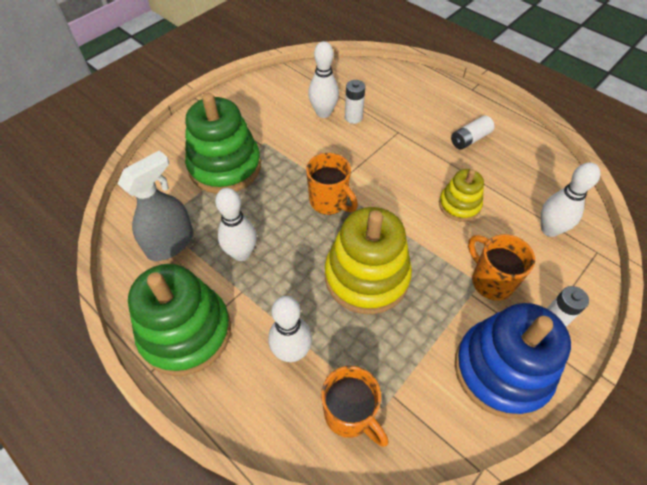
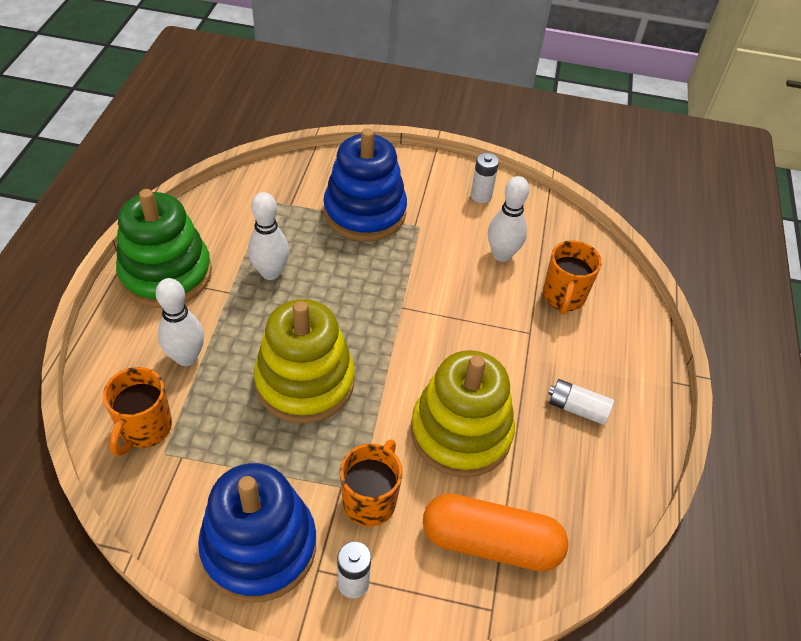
camera: 55 degrees right, 5 degrees down
(170, 243) = (250, 218): grey spray bottle -> none
(225, 166) = (365, 212): green stacking toy -> blue stacking toy
(329, 202) = (379, 312): orange mug -> orange mug (563, 297)
(353, 117) = (517, 283): white battery -> white battery (481, 196)
(459, 205) = (461, 432): yellow stacking toy -> yellow stacking toy, size x1.84
(549, 229) = (490, 542): white bowling pin -> orange capsule

